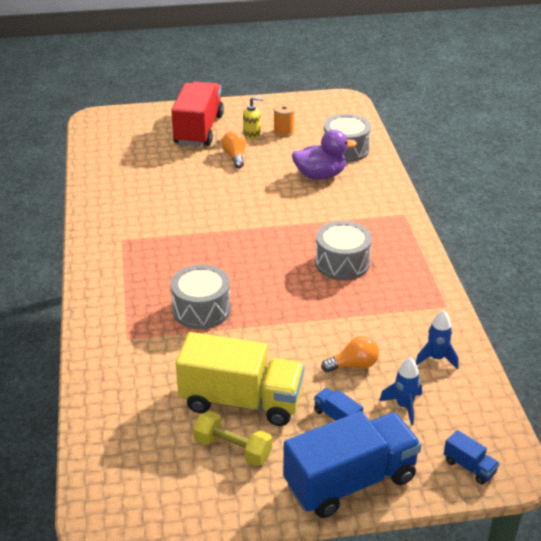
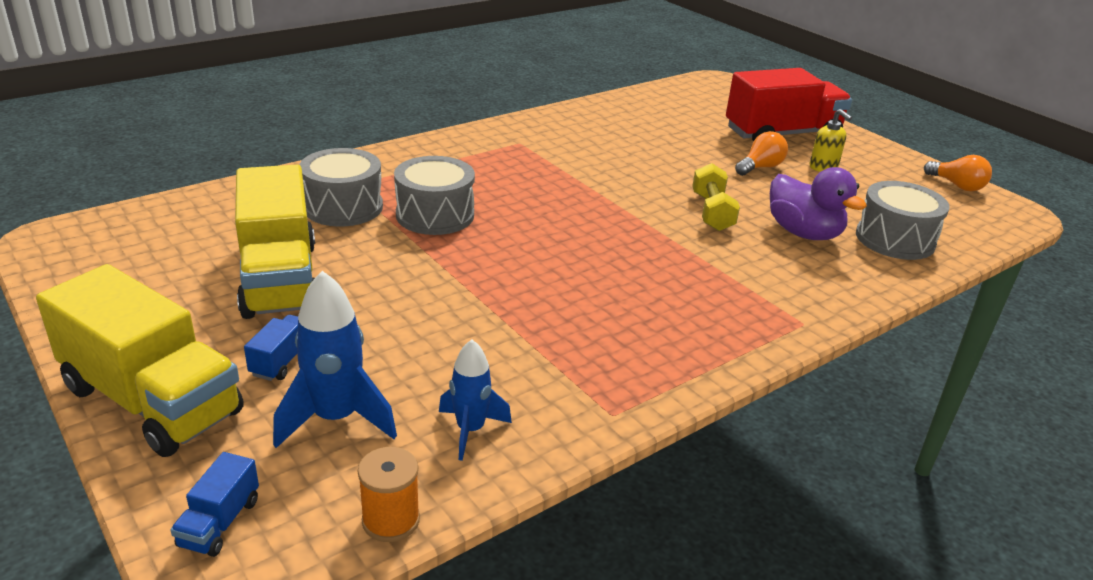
camera: 60 degrees right, 5 degrees down
(233, 449) = (188, 293): yellow dumbbell -> yellow dumbbell (712, 212)
(283, 132) = (863, 186): orange spool -> orange spool (391, 520)
(342, 263) = (623, 293): grey drum -> grey drum (343, 207)
(350, 481) = (152, 401): blue truck -> yellow truck
(353, 365) = (402, 351): orange light bulb -> orange light bulb (957, 186)
(404, 406) = (336, 419): blue rocket -> blue rocket, size x1.55

